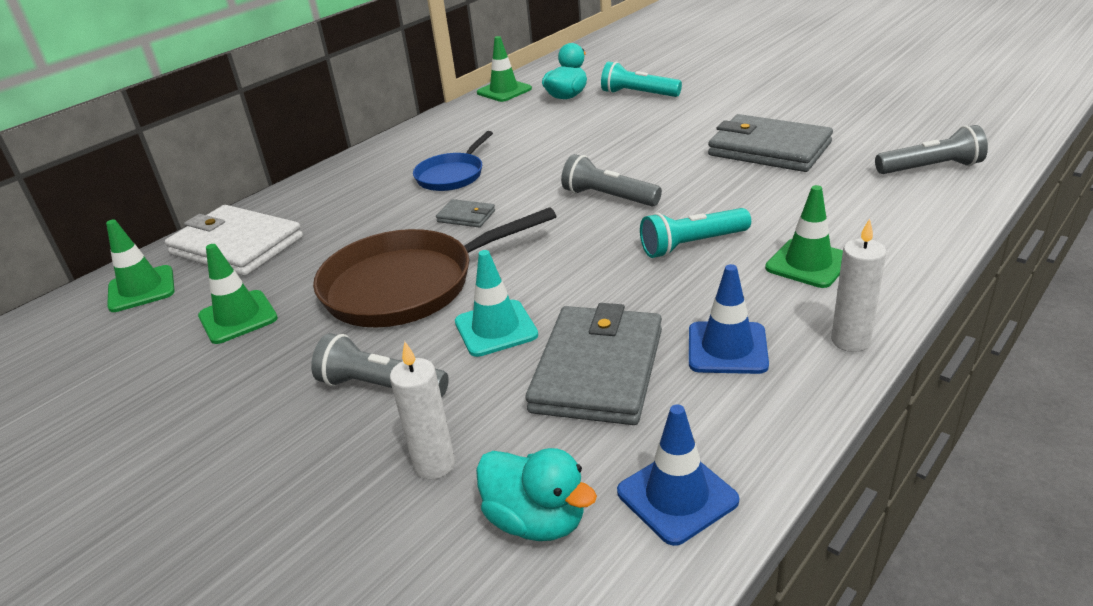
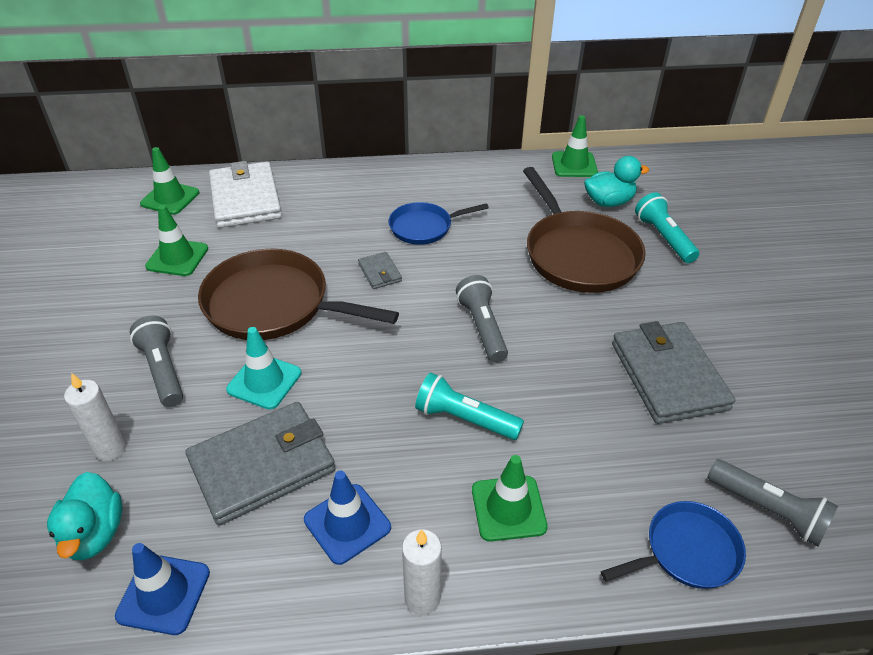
camera: 40 degrees right, 10 degrees up
(599, 129) = (578, 254): none -> brown pan
(932, 211) = (687, 551): none -> blue pan

